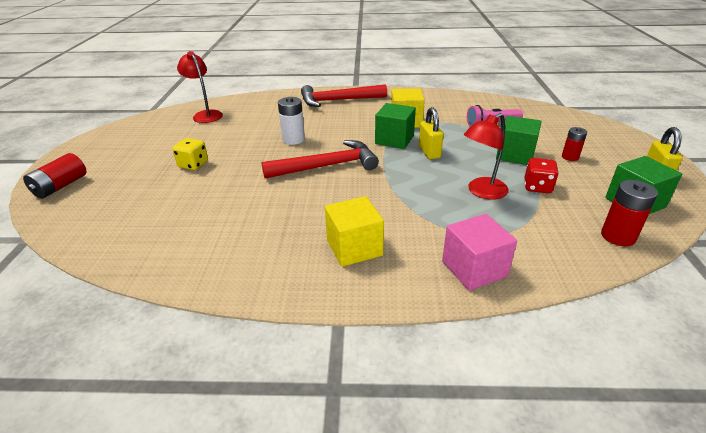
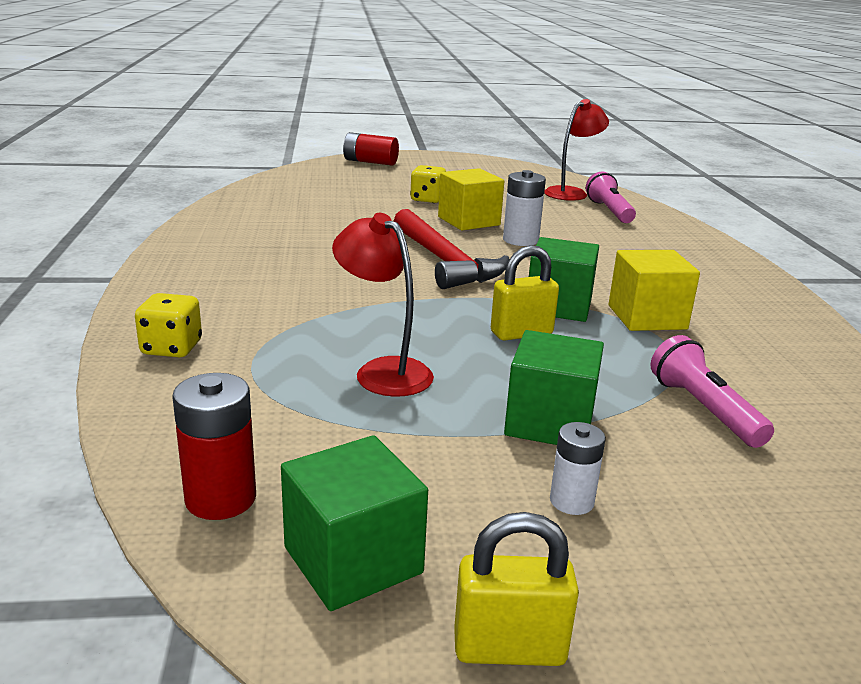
camera: 80 degrees right, 10 degrees down
(248, 109) = (609, 211): none -> pink flashlight
(338, 100) = (697, 263): red hammer -> none
(354, 248) = (239, 279): yellow cube -> yellow cube (469, 221)
(474, 269) = (171, 348): pink cube -> yellow dice
(537, 187) = (409, 431): red dice -> none
(570, 157) = (571, 501): red battery -> white battery

